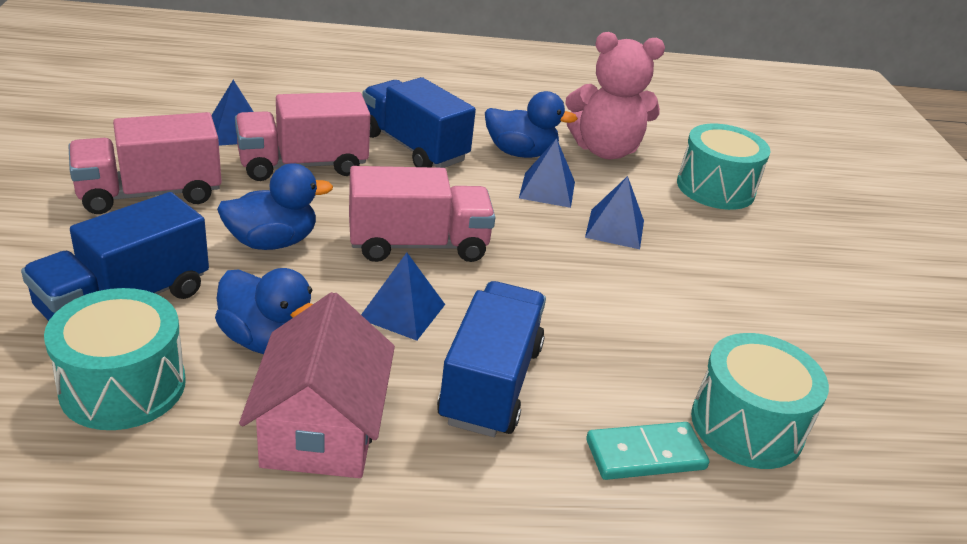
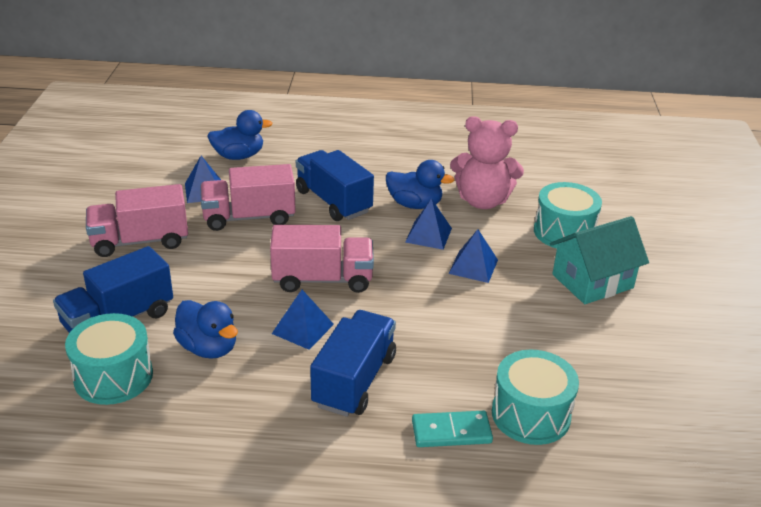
camera: 10 degrees right, 0 degrees up
(272, 242) = (220, 277): blue duck -> blue duck (239, 156)
(321, 430) = (235, 408): pink house -> none
(769, 247) = (592, 281): none -> turquoise house

